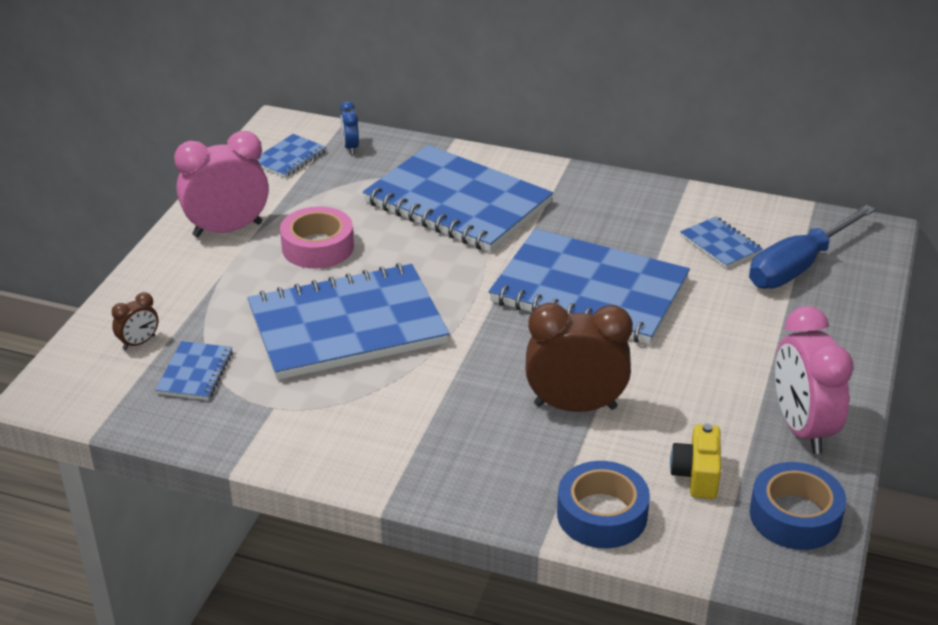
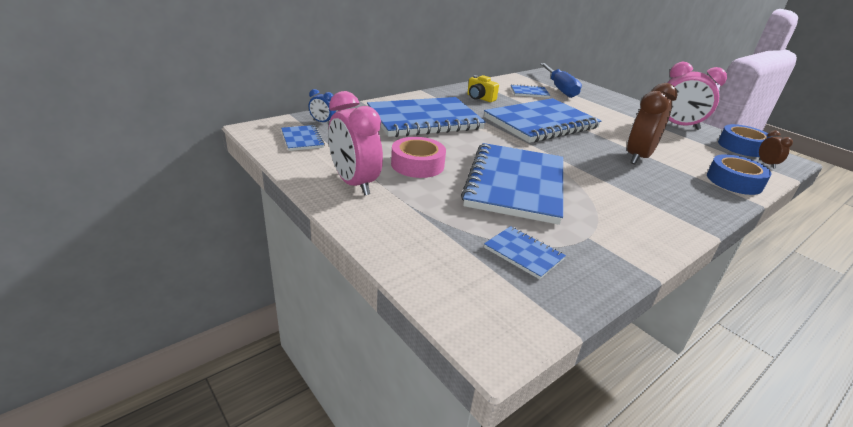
camera: 60 degrees left, 5 degrees down
(139, 343) = (460, 265): brown clock -> brown clock (766, 164)
(227, 229) = (354, 183): pink clock -> pink clock turned 45 degrees counterclockwise
(696, 475) = (706, 153): yellow camera -> yellow camera (480, 98)

